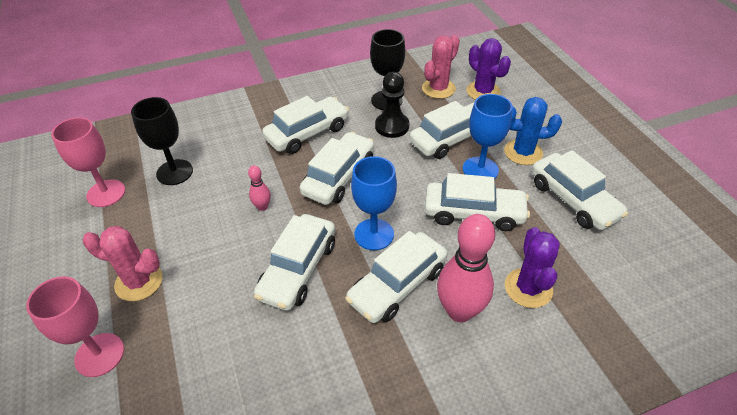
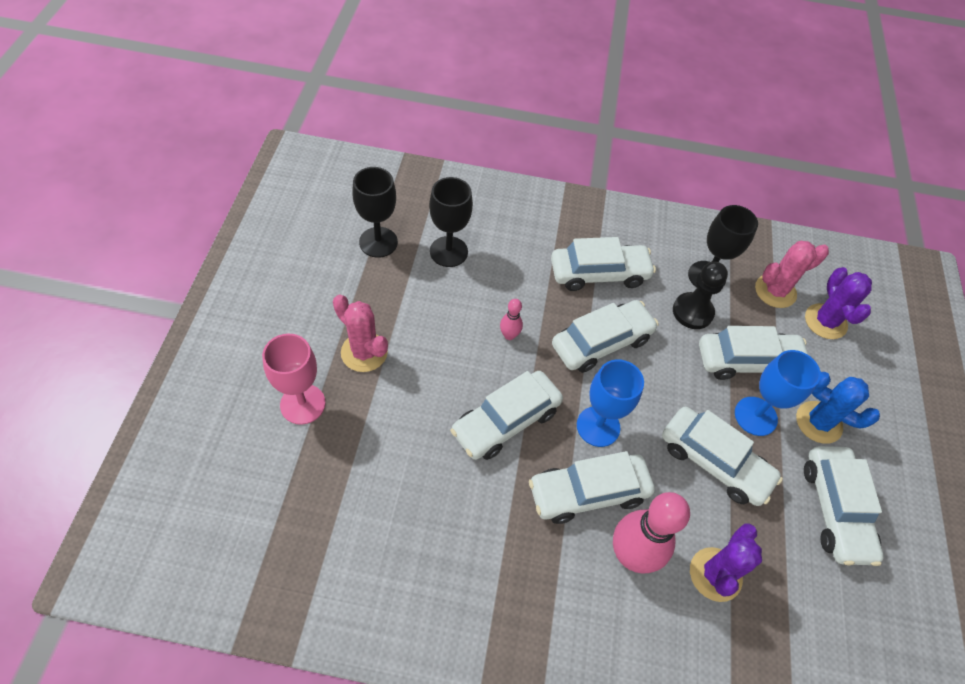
camera: 25 degrees right, 10 degrees up
(106, 193) = (378, 242): pink goblet -> black goblet

